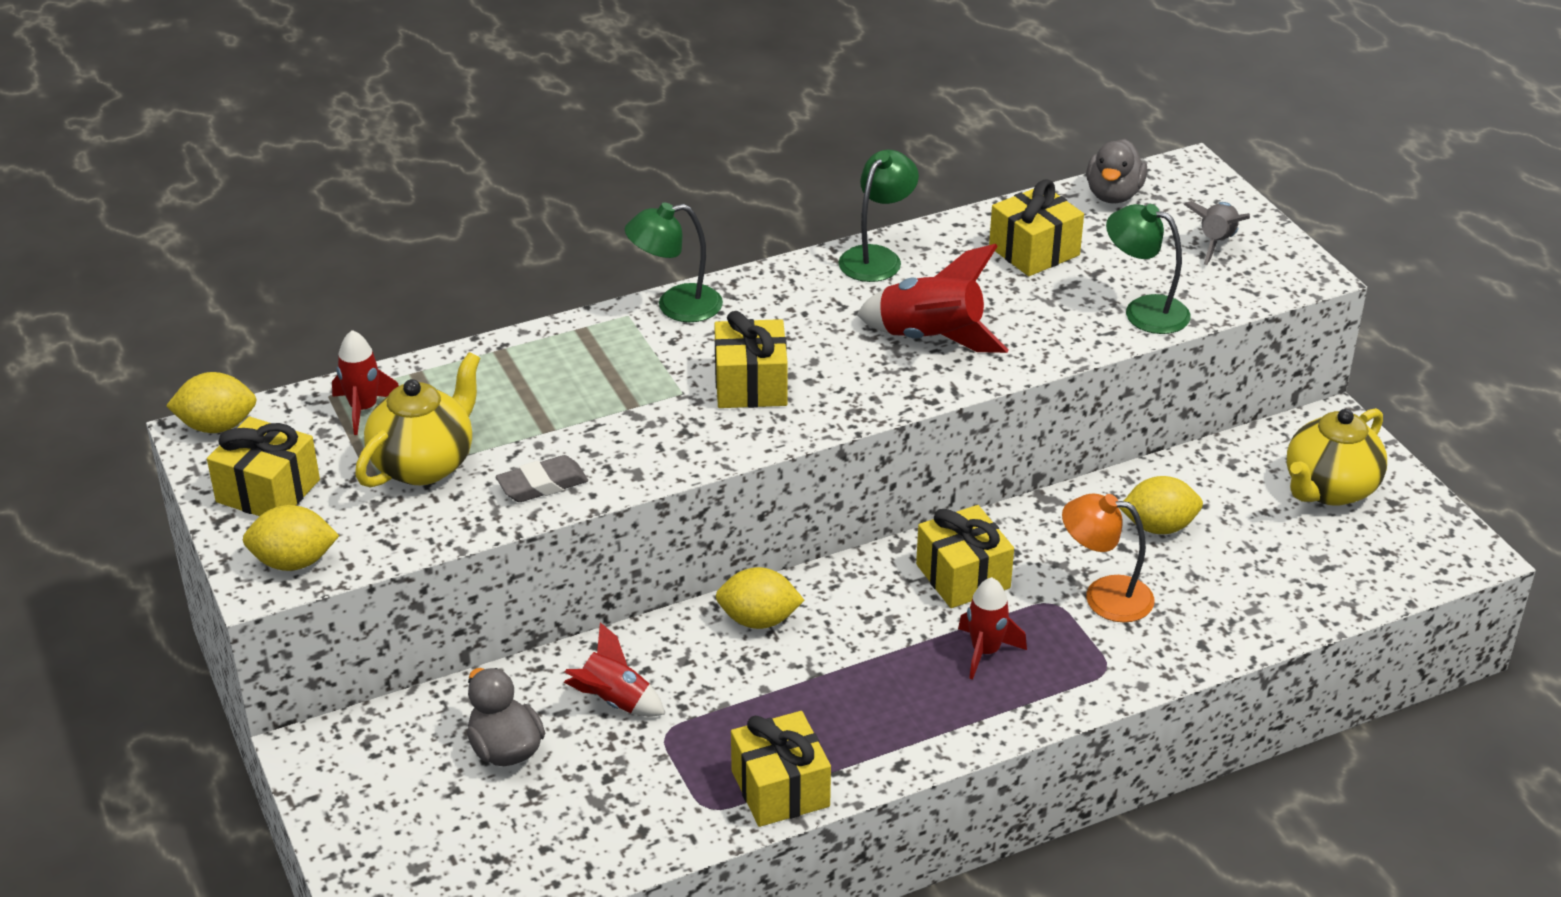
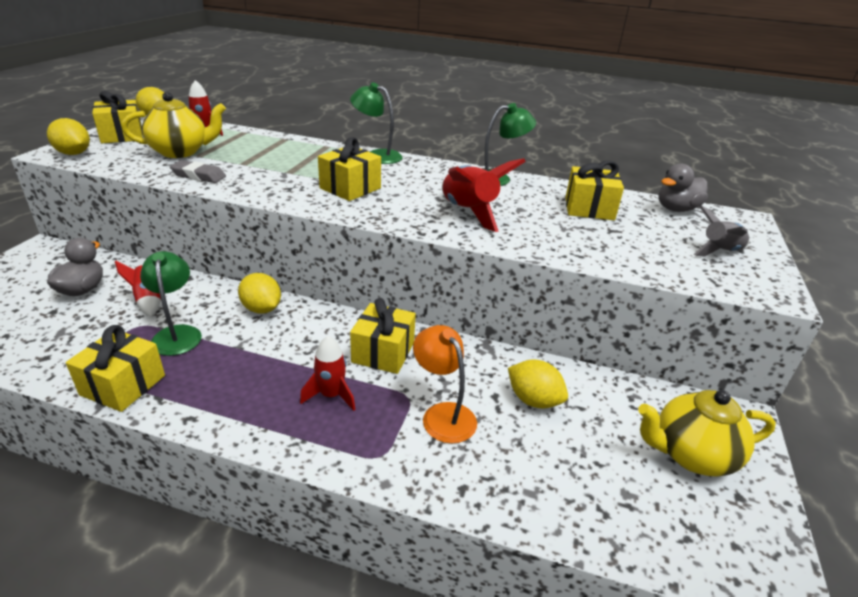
camera: 40 degrees right, 5 degrees down
(1144, 311) = (618, 257): green lamp -> green lamp (177, 334)

